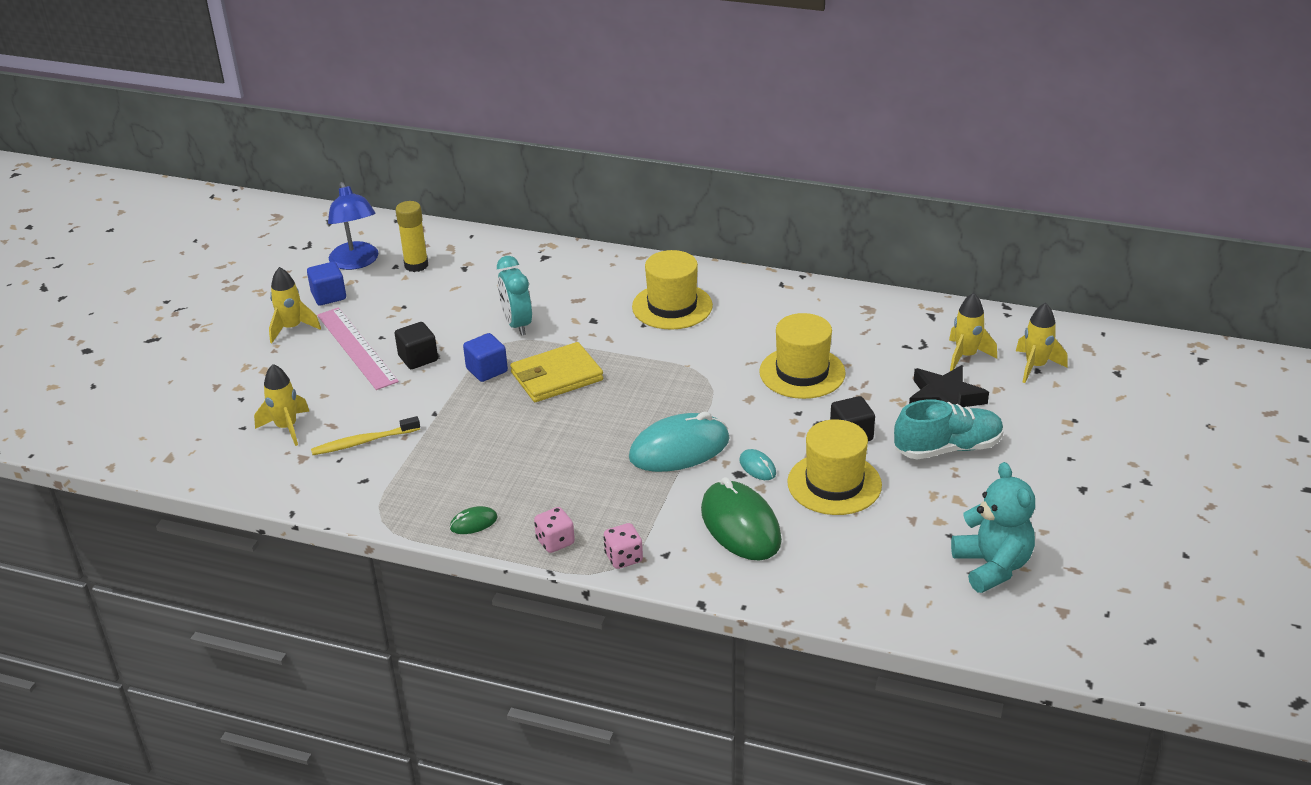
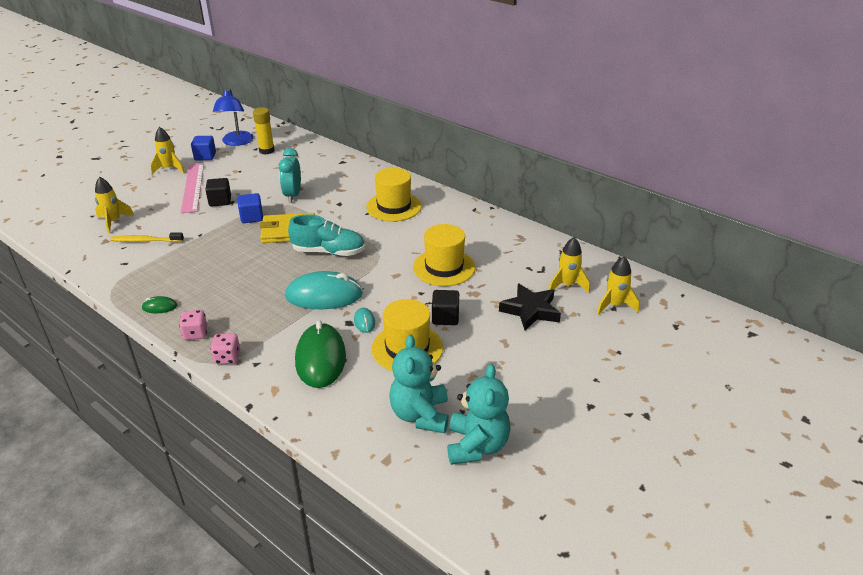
camera: 20 degrees right, 0 degrees up
(907, 553) = (420, 415): none -> turquoise teddy bear
(947, 448) = (507, 346): turquoise shoe -> turquoise shoe (328, 252)

